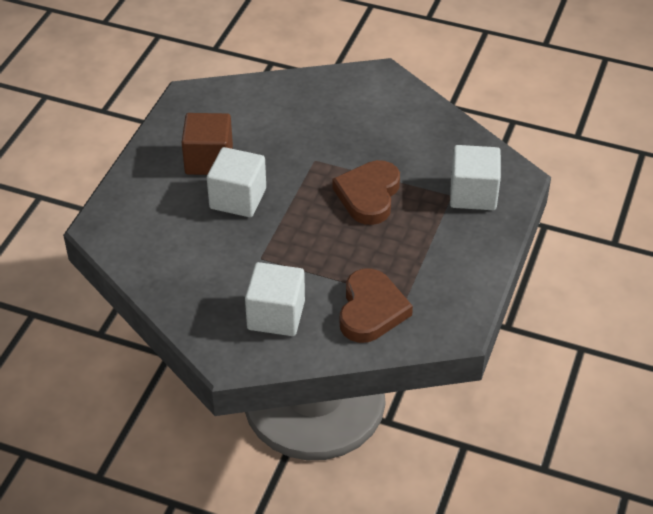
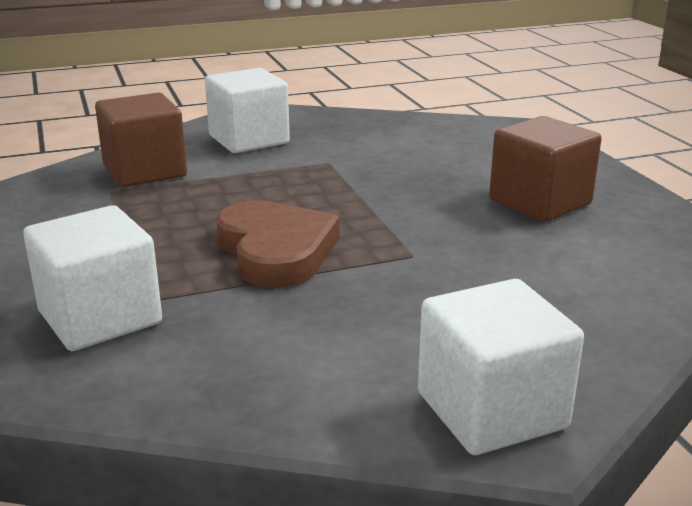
camera: 140 degrees right, 20 degrees down
(238, 198) = (438, 188): white cube -> white cube (491, 410)
(371, 310) = (145, 171): brown heart -> brown cube

